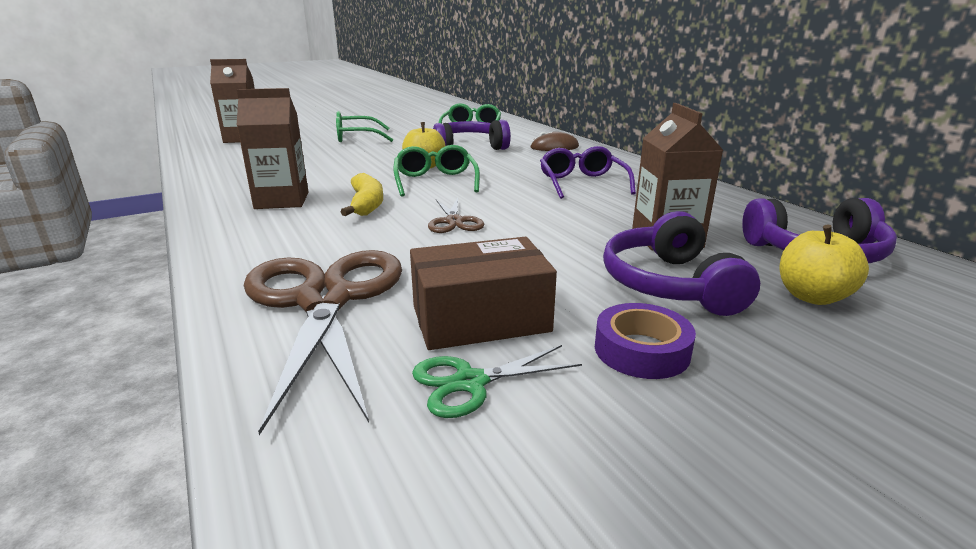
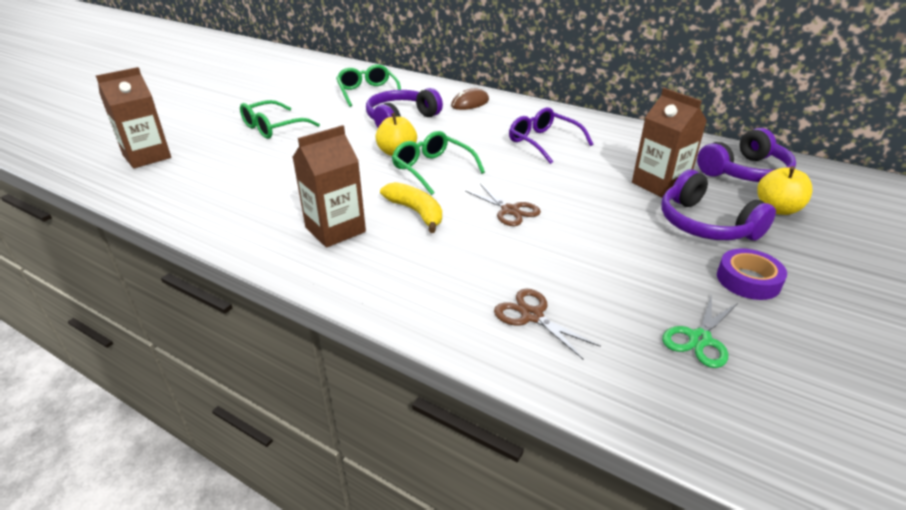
camera: 30 degrees left, 10 degrees up
(325, 300) = (532, 315): brown scissors -> brown scissors, size x0.46
(480, 318) = (644, 291): brown box -> none

